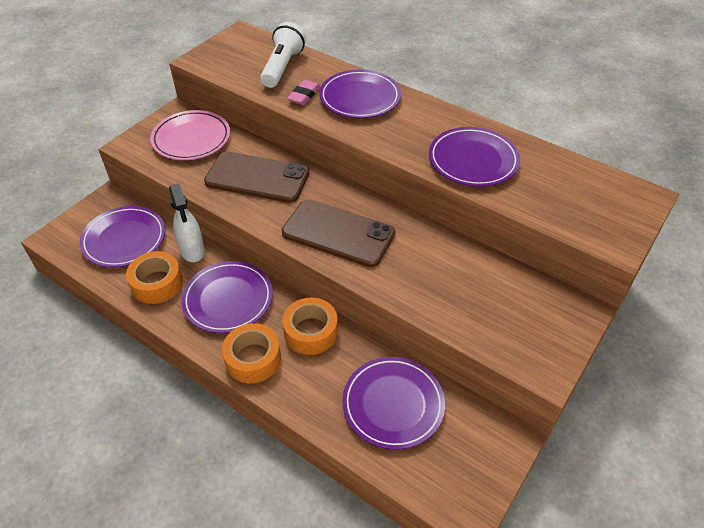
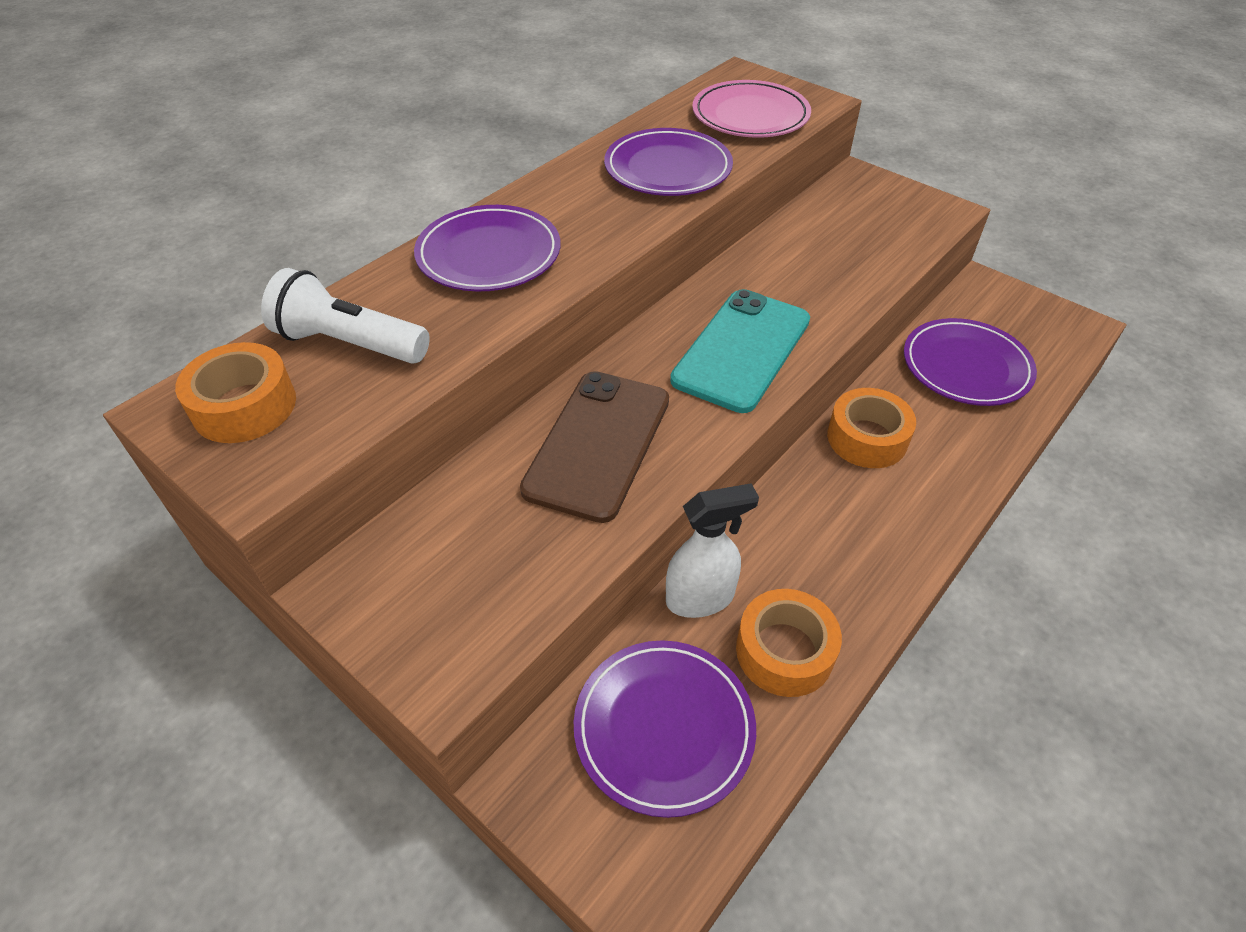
camera: 85 degrees left, 0 degrees up
(191, 138) = (451, 554): pink plate -> pink plate (750, 115)
(228, 299) = (814, 539): purple plate -> none
(253, 359) = (926, 504): orange tape -> orange tape (244, 406)
(304, 95) = (460, 317): pink eraser -> none
(338, 233) = (742, 350): brown phone -> turquoise phone

